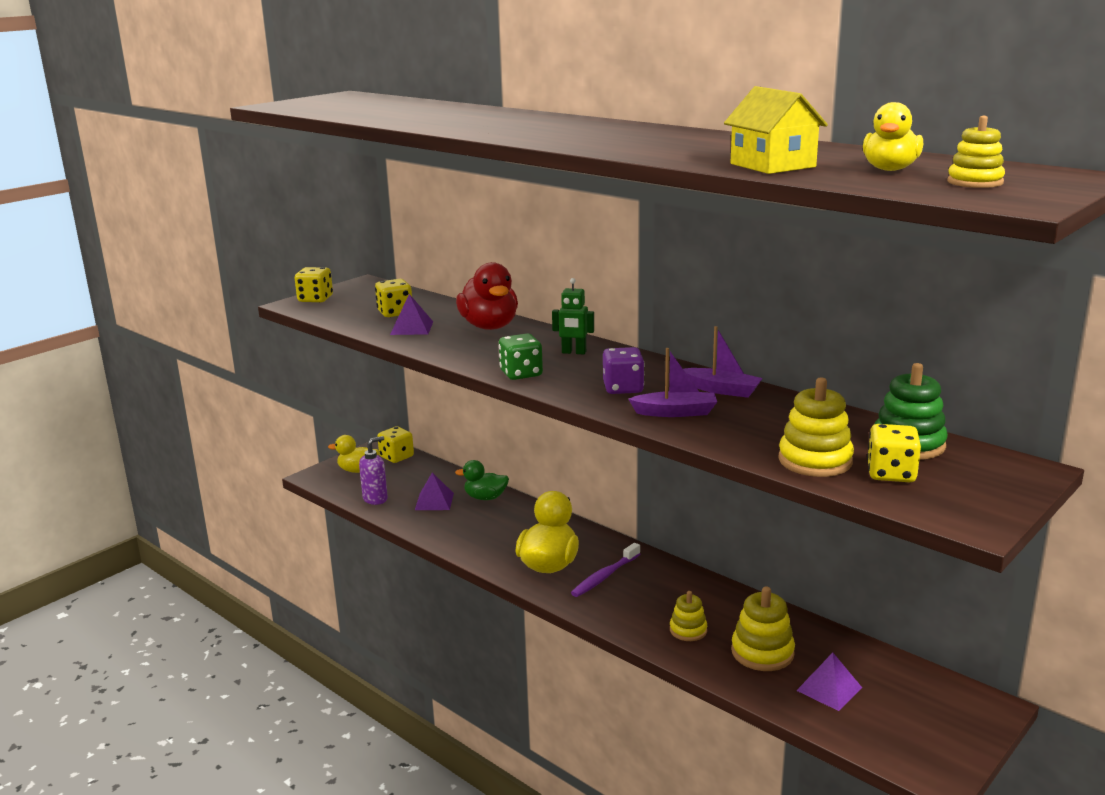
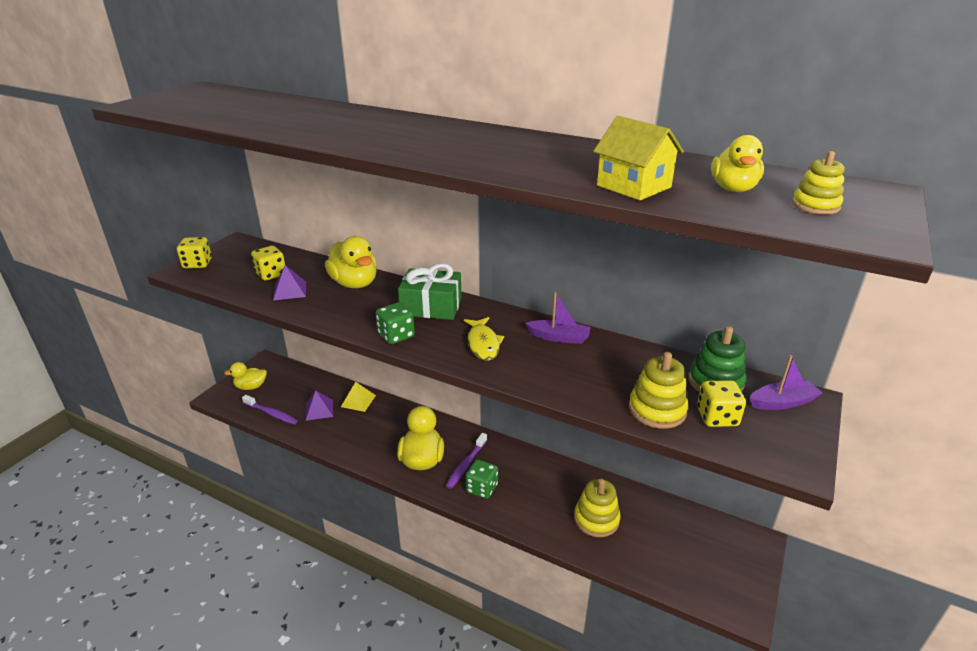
camera: 15 degrees left, 10 degrees up
(375, 499) = (271, 413): purple soap dispenser -> purple toothbrush
(396, 457) = (279, 369): yellow dice -> none
(485, 497) = (358, 401): green duck -> yellow pyramid
(489, 326) = (354, 283): red duck -> yellow duck
(574, 352) = (431, 306): green robot -> green gift
(618, 602) = (482, 488): none -> green dice
(623, 388) = (483, 344): purple dice -> yellow fish
(675, 412) = (533, 367): purple boat -> purple boat (782, 402)
(688, 630) = (539, 507): yellow stacking toy -> none
(829, 689) = (650, 545): purple pyramid -> none

